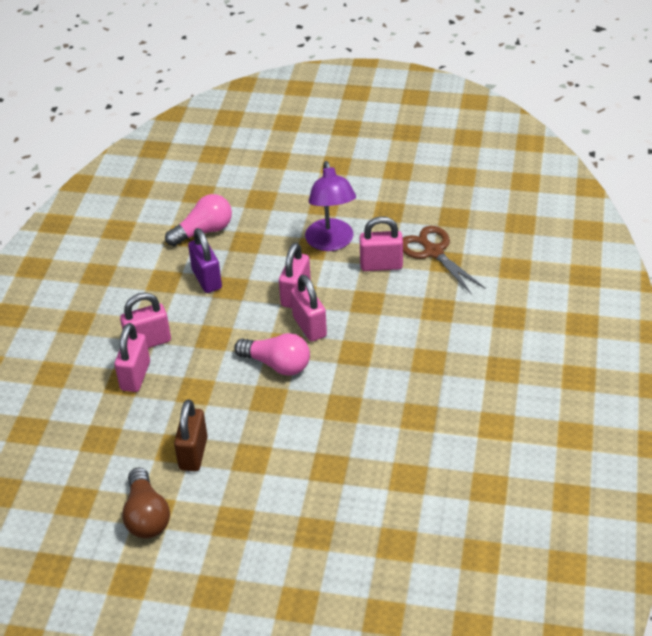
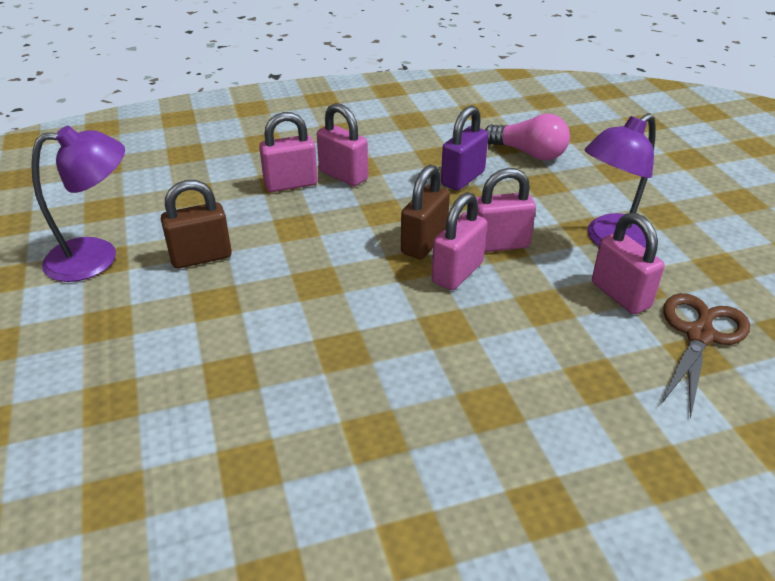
camera: 60 degrees right, 5 degrees down
(146, 516) = (97, 257): brown light bulb -> purple lamp
(267, 330) = (424, 243): none -> brown padlock
(277, 364) = (376, 269): pink light bulb -> none

